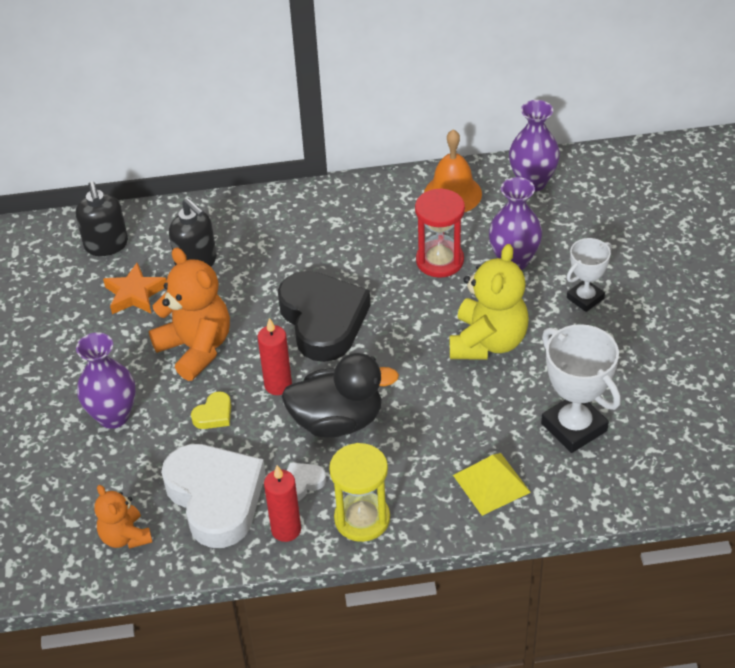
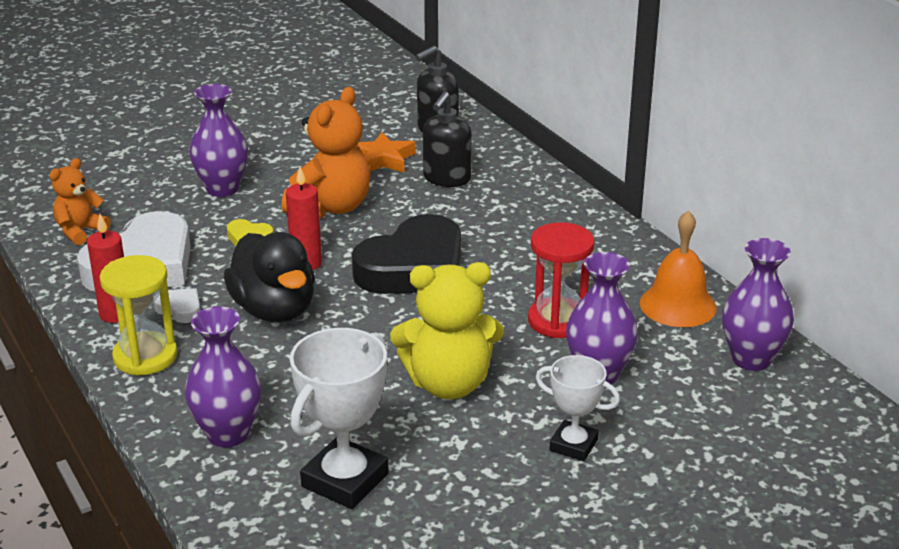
camera: 65 degrees right, 15 degrees down
(491, 483) = (228, 434): yellow pyramid -> purple vase

